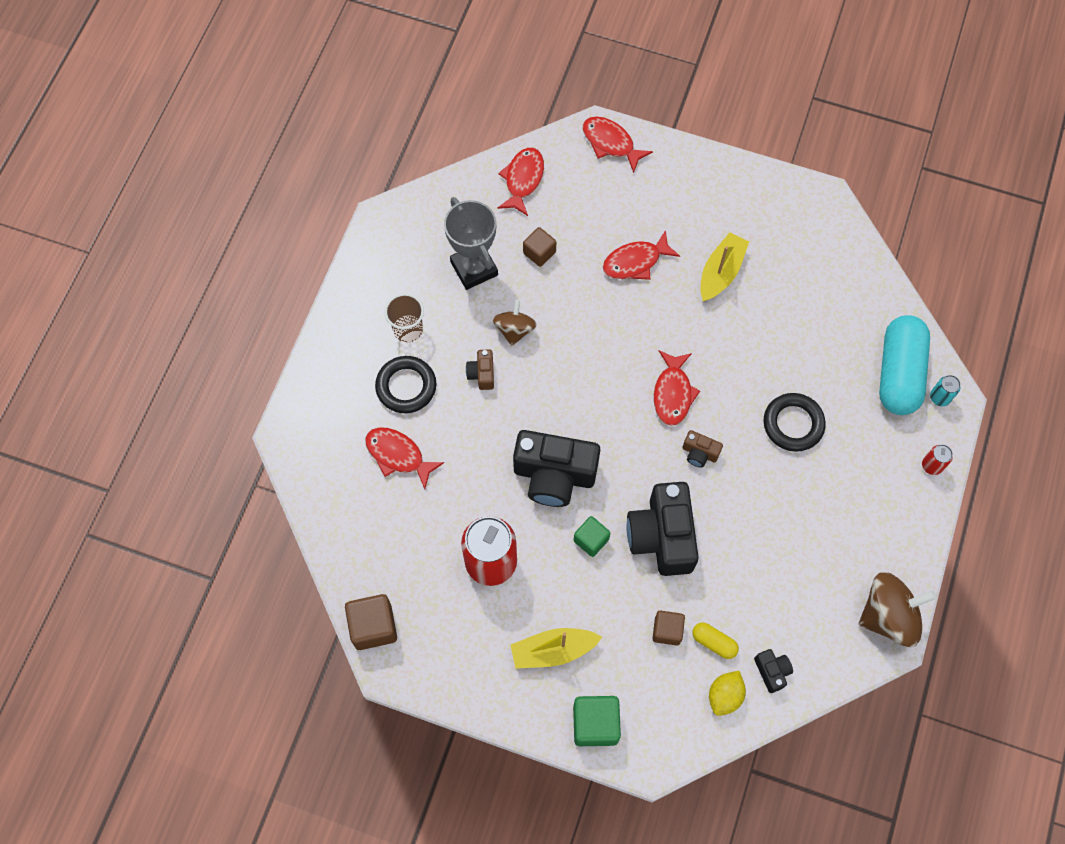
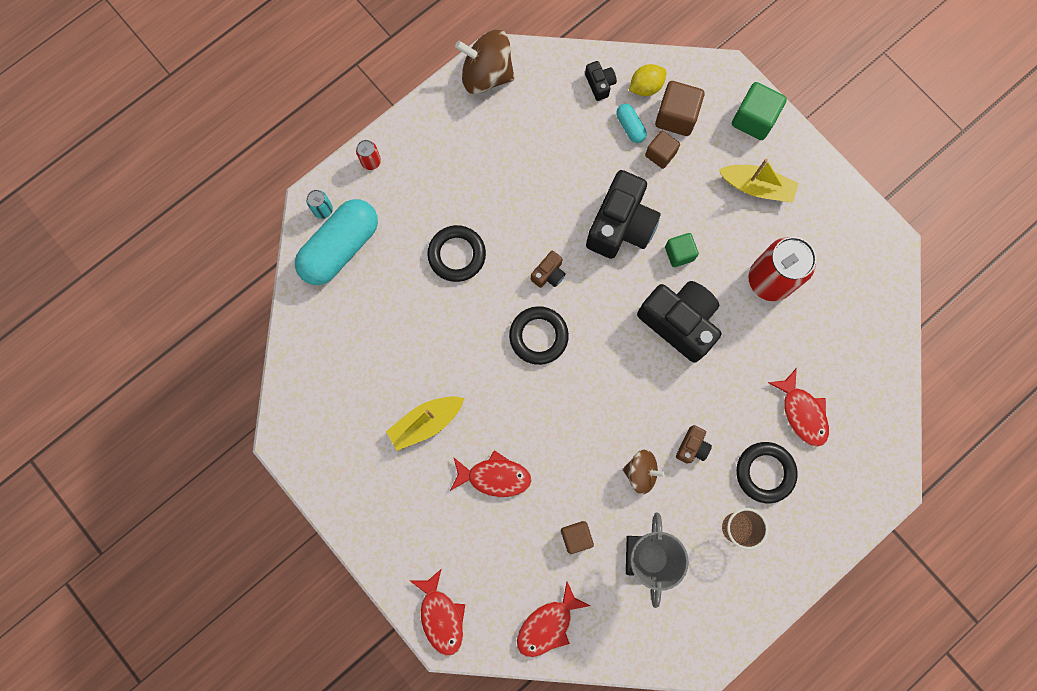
camera: 150 degrees left, 10 degrees up
(373, 626) = (889, 281): brown cube -> brown cube (676, 116)
(514, 330) = (641, 472): brown spinning top -> brown spinning top turned 120 degrees counterclockwise
(673, 393) = (538, 336): red fish -> black ring
(699, 453) = (548, 274): brown camera -> brown camera turned 75 degrees clockwise
(714, 642) = (630, 127): yellow capsule -> turquoise capsule
(772, 671) = (599, 84): black camera -> black camera turned 150 degrees clockwise

